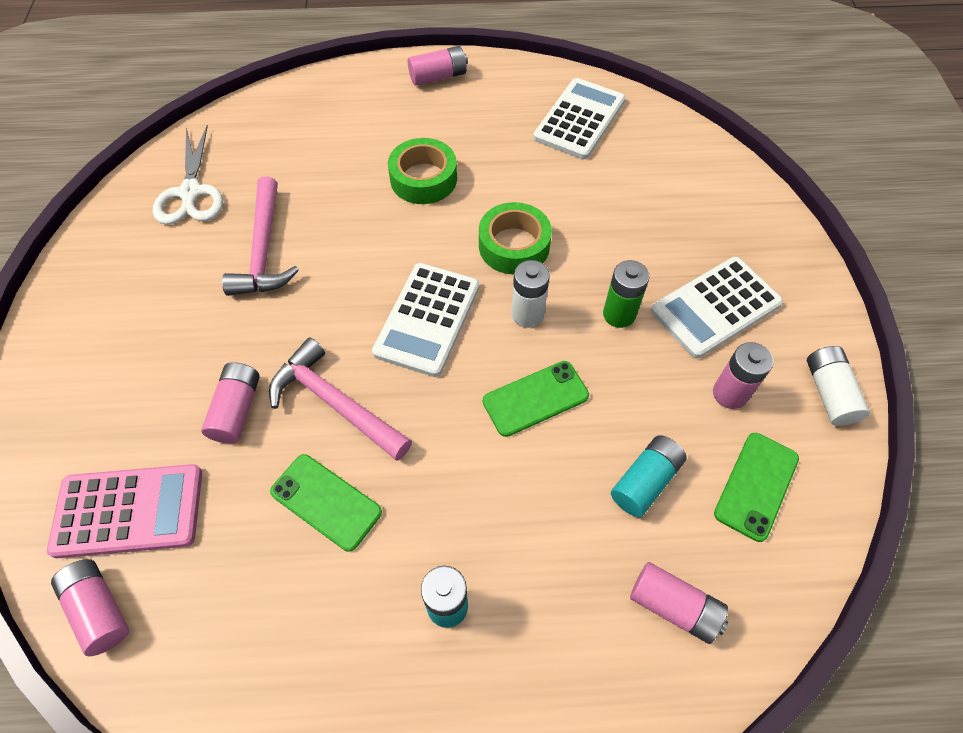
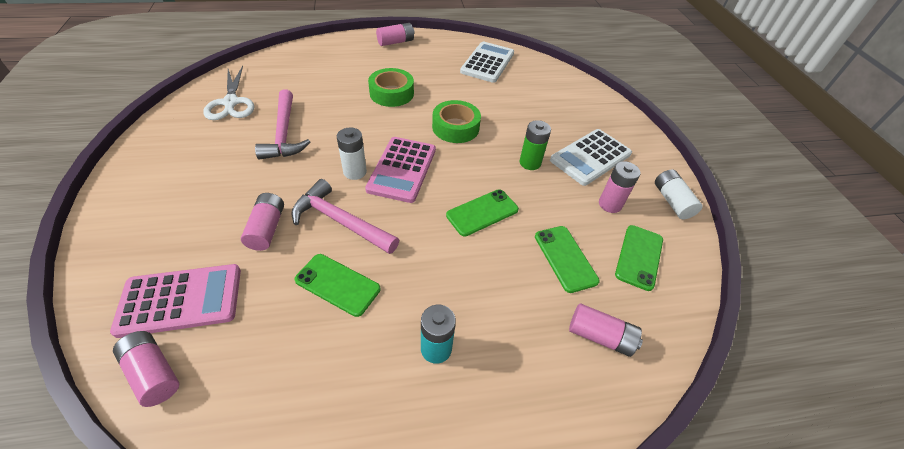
camera: 10 degrees left, 10 degrees down
(427, 319) = (402, 169): white calculator -> pink calculator
(527, 314) = (470, 164): white battery -> white battery (355, 172)
(645, 481) = (565, 258): turquoise battery -> green phone

